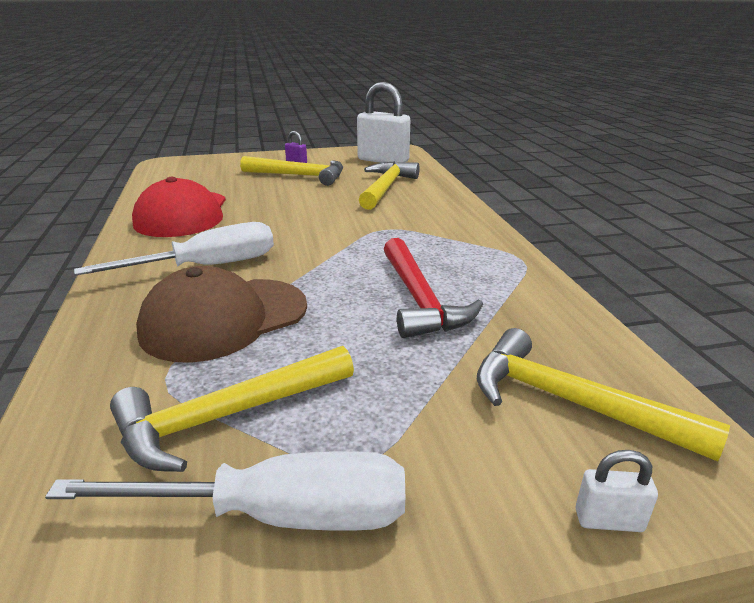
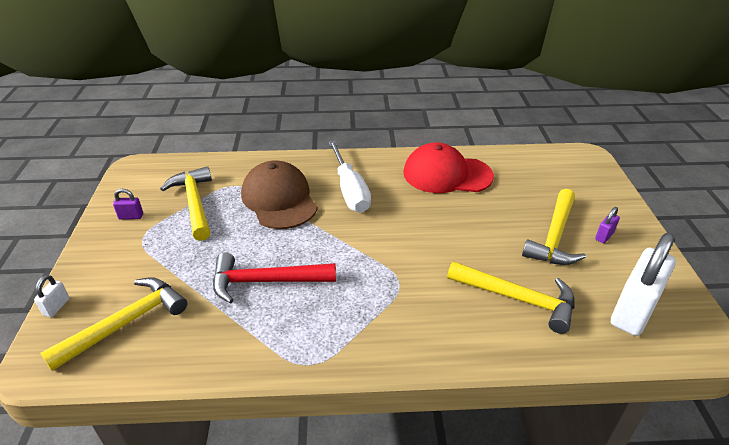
camera: 100 degrees right, 10 degrees up
(278, 515) = (131, 216): white screwdriver -> purple padlock

